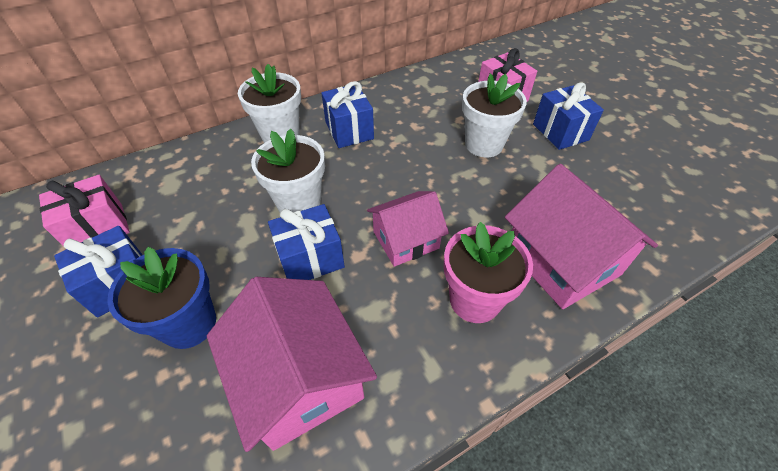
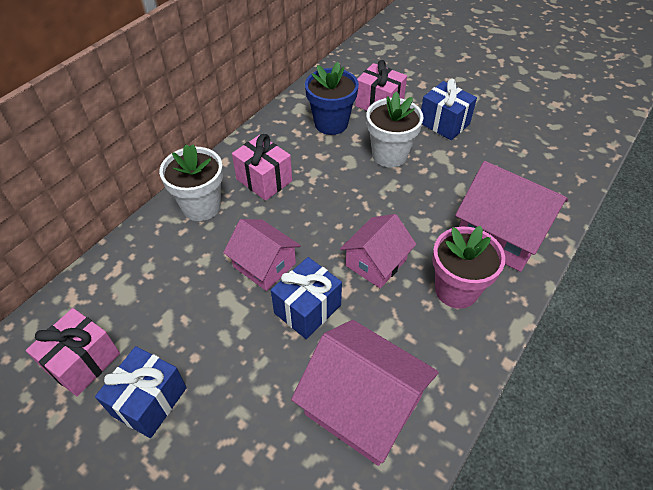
camera: 25 degrees left, 0 degrees up
(189, 324) = (240, 406): blue flower pot -> blue flower pot (331, 123)
(299, 203) = (264, 265): white flower pot -> pink house
(349, 131) = (264, 180): blue gift -> pink gift

